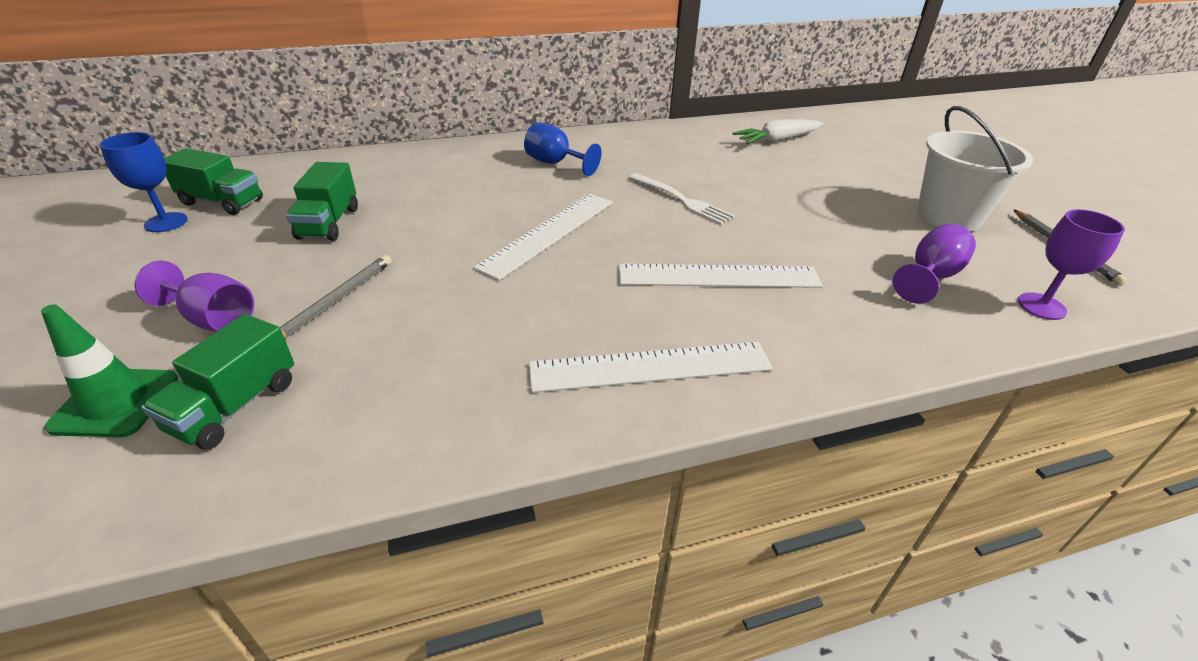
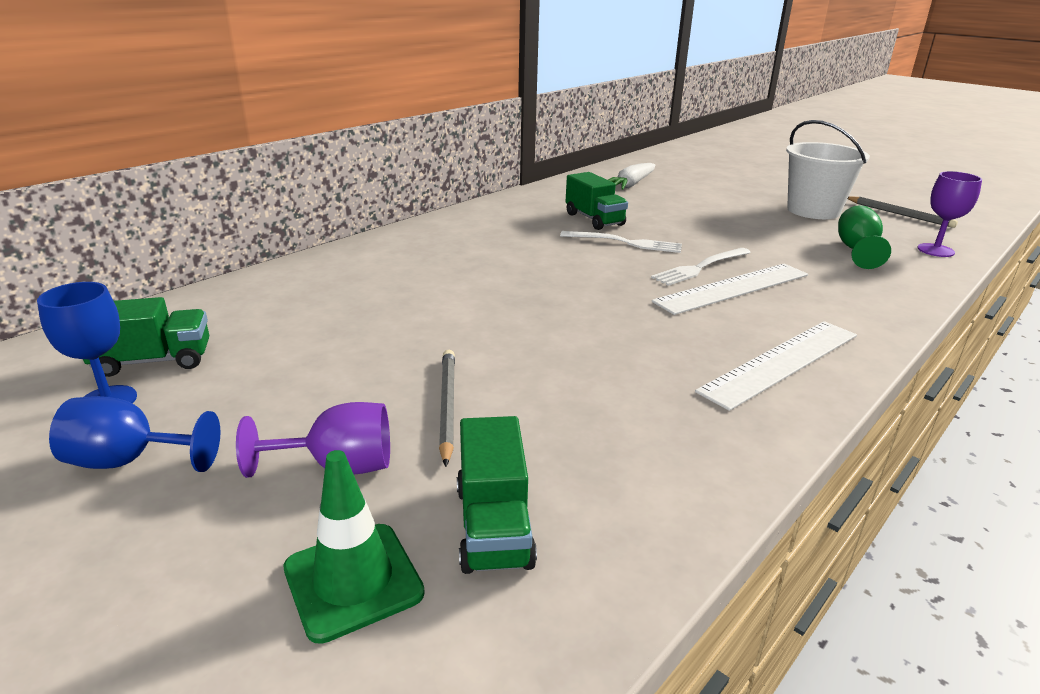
camera: 30 degrees left, 10 degrees down
(329, 223) = (325, 345): green truck -> green truck (594, 219)
(549, 233) = (558, 294): white ruler -> none
(555, 163) = (476, 239): blue goblet -> blue goblet (129, 461)
(717, 245) = (700, 267): none -> white fork
(930, 277) = (857, 250): purple goblet -> green goblet

